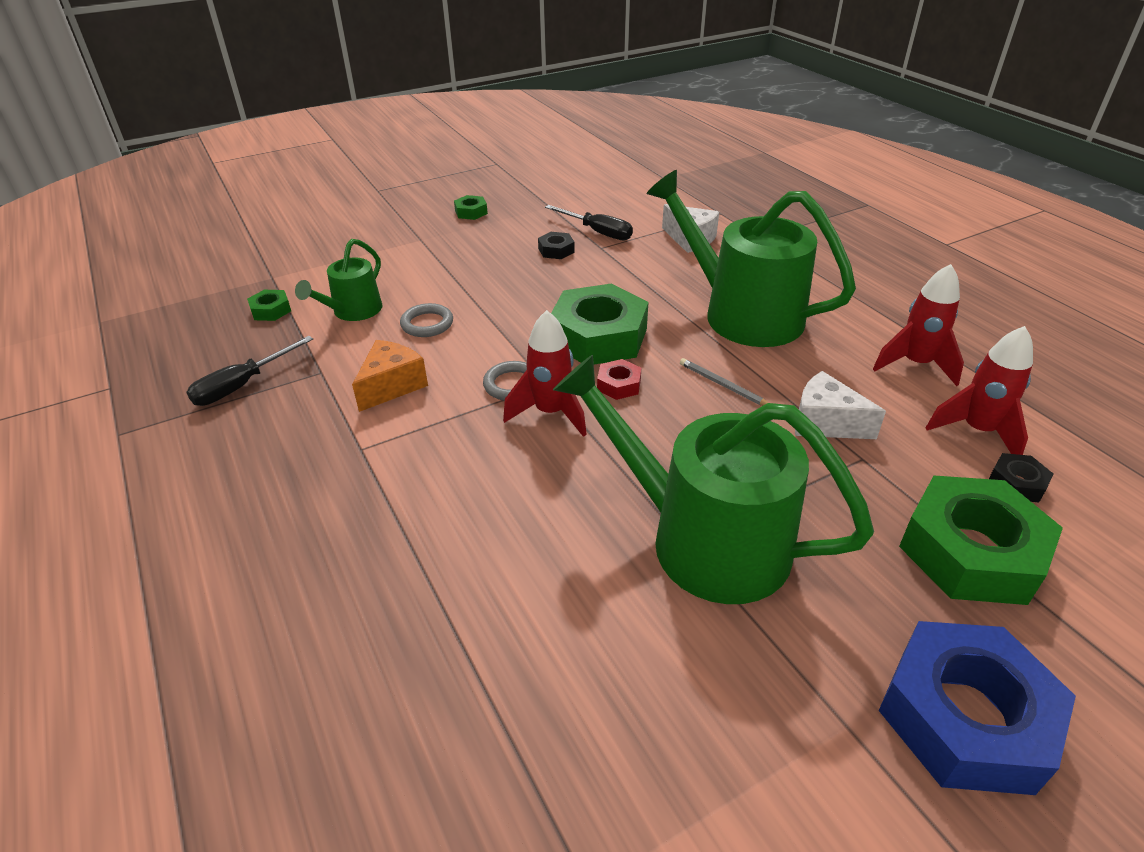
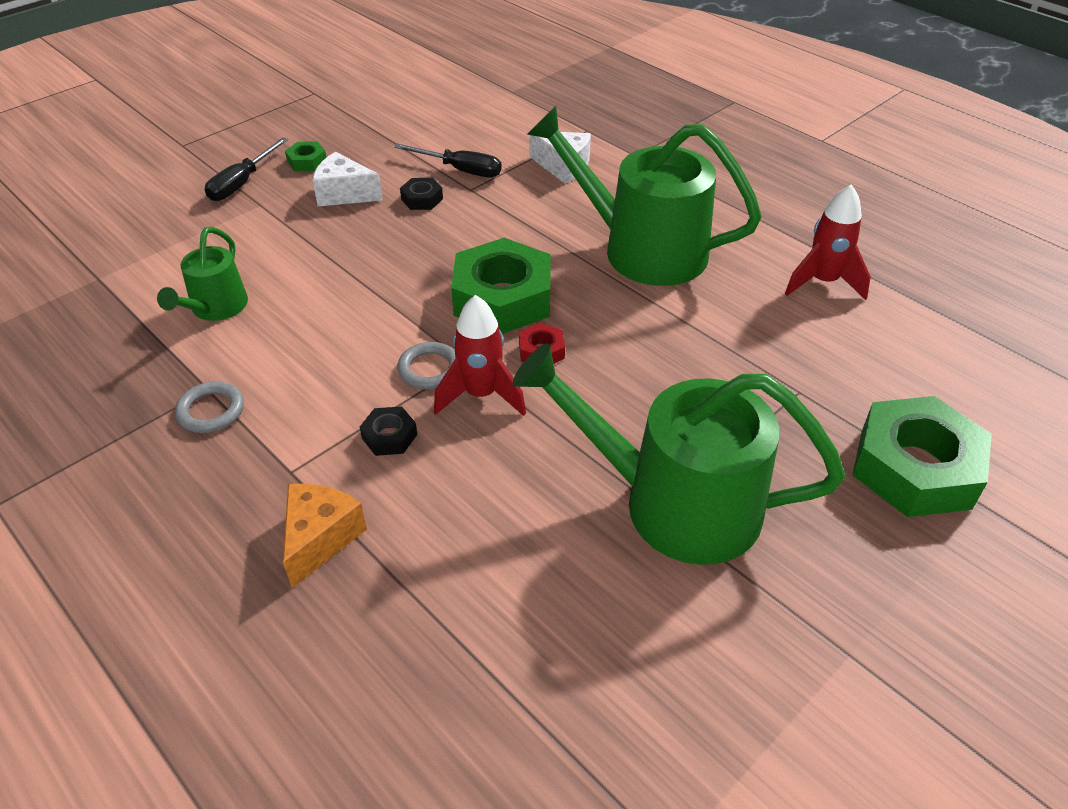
camera: 15 degrees left, 5 degrees up
(242, 385) = (120, 420): black screwdriver -> black screwdriver (242, 183)
(271, 310) = (115, 321): green nut -> none
(391, 386) = (296, 392): orange cheese -> orange cheese (320, 538)
(427, 324) = (308, 311): grey ring -> grey ring (211, 411)
(723, 385) = (646, 335): grey pencil -> none
(825, 423) = (755, 359): white cheese -> white cheese (344, 194)
(964, 717) = (942, 624): blue nut -> none
(977, 431) = (894, 345): red rocket -> none
(1017, 483) = (939, 392): black nut -> black nut (389, 436)

